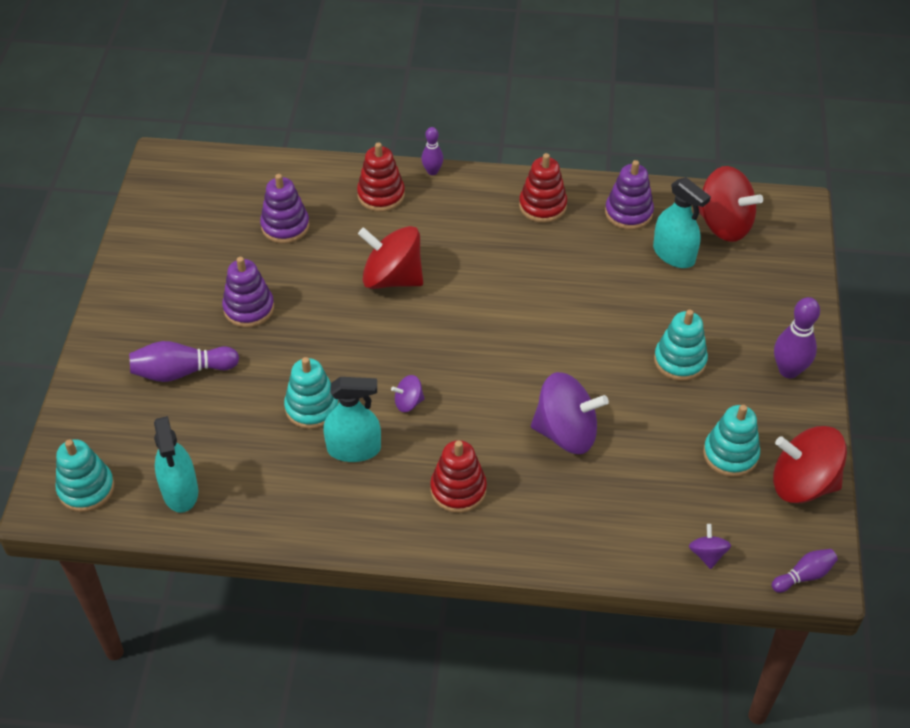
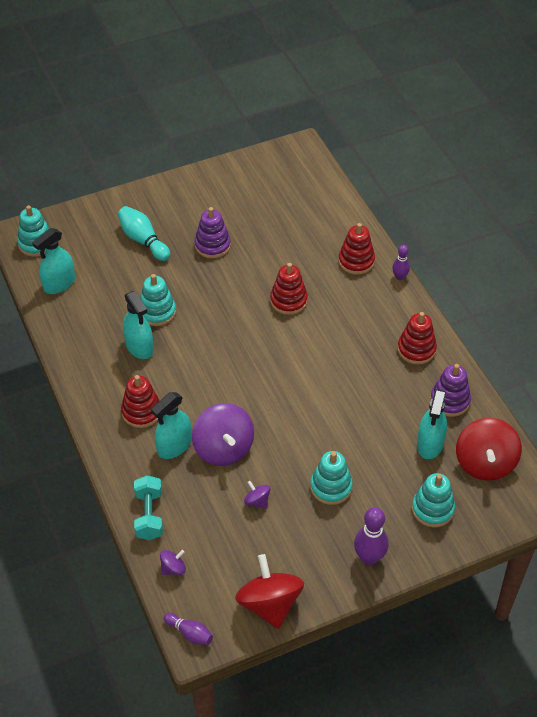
camera: 60 degrees right, 0 degrees up
(181, 371) = (143, 240): purple bowling pin -> turquoise bowling pin
(285, 226) = (291, 229): purple stacking toy -> none
(392, 278) = (288, 301): red spinning top -> red stacking toy
(408, 402) = (193, 356): purple spinning top -> purple spinning top (257, 501)
(531, 478) = (174, 446): none -> turquoise spray bottle
(618, 547) = (149, 515): none -> turquoise dumbbell
(730, 454) = (267, 550): turquoise stacking toy -> turquoise stacking toy (432, 509)

